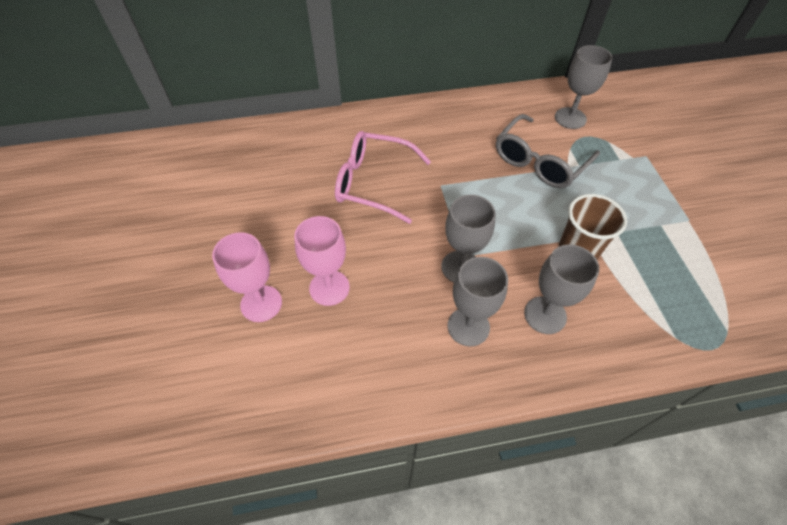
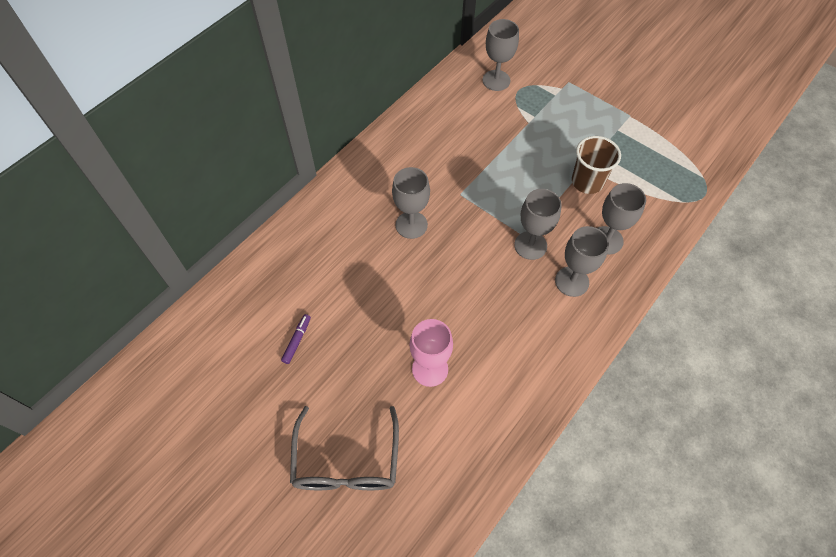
camera: 40 degrees left, 5 degrees up
(195, 207) = (297, 340): none -> purple marker
(329, 288) = (463, 323): pink goblet -> none
(373, 183) = (411, 225): pink glasses -> grey goblet
(539, 162) = (507, 130): grey glasses -> grey glasses (346, 462)

